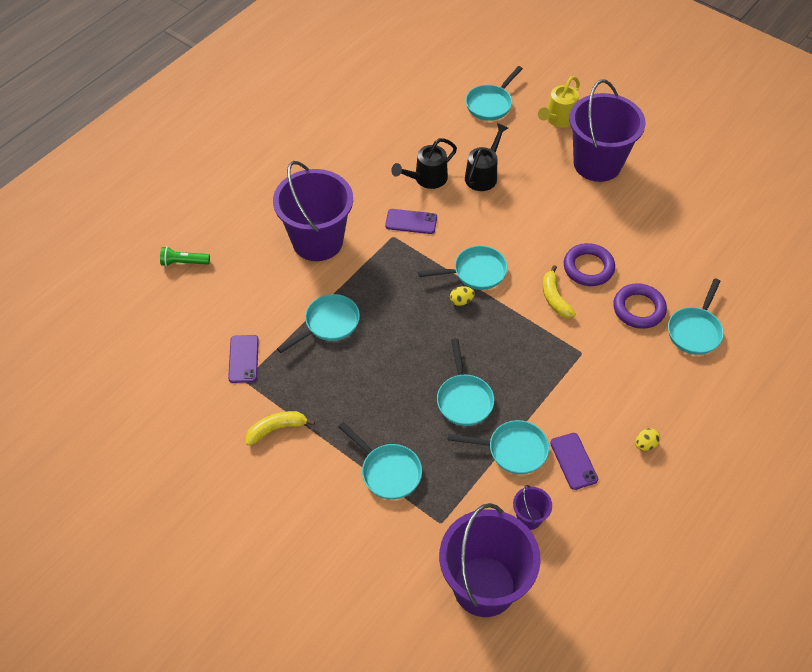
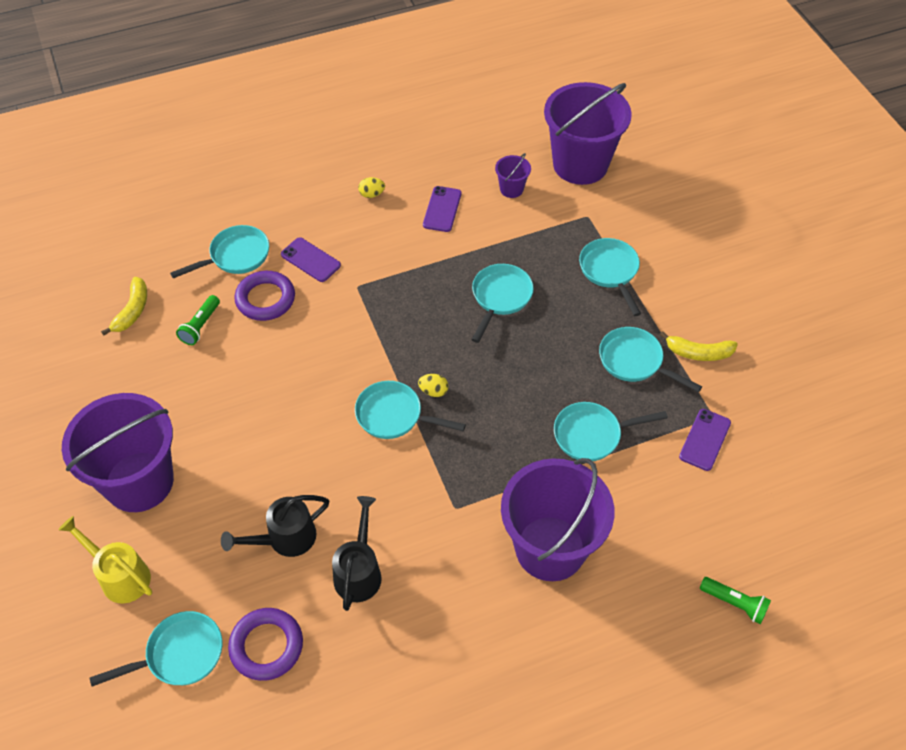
camera: 150 degrees left, 0 degrees up
(411, 222) = (420, 517): purple phone -> purple phone (310, 260)
(426, 179) = (359, 571): black watering can -> black watering can turned 75 degrees counterclockwise
(512, 450) = (487, 239): turquoise pan -> turquoise pan (635, 361)
(554, 298) = (336, 348): yellow banana -> yellow banana (132, 311)
(558, 119) = (119, 575): yellow watering can -> yellow watering can turned 120 degrees counterclockwise
(588, 267) = (273, 362): purple ring -> purple ring (266, 646)
(662, 267) = (200, 326): none -> green flashlight

